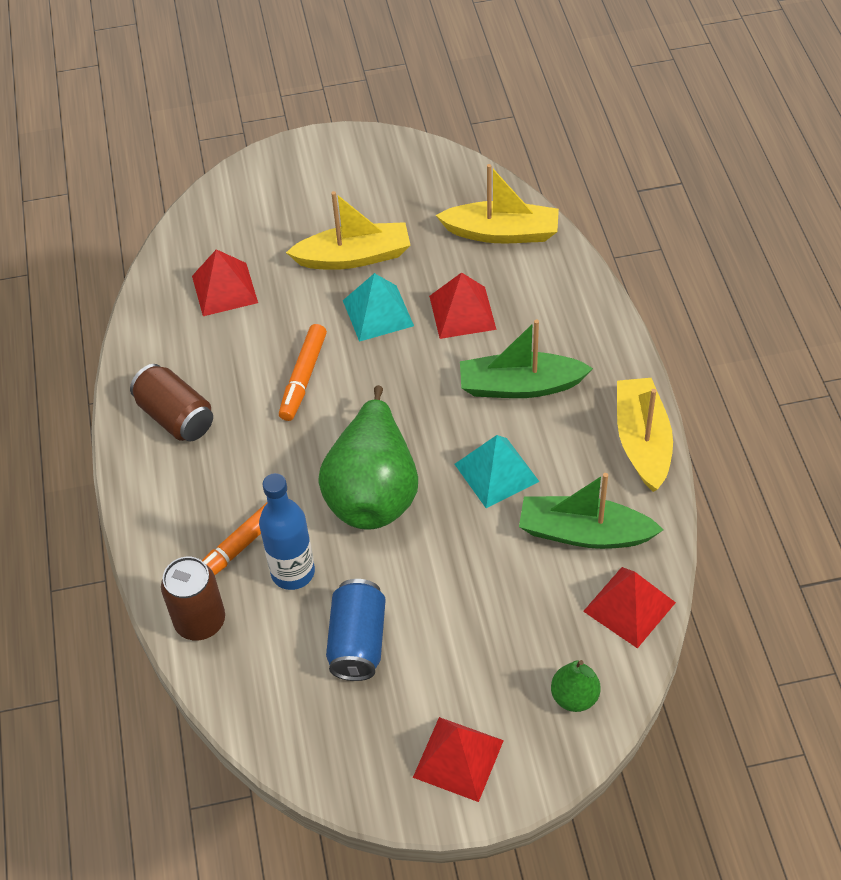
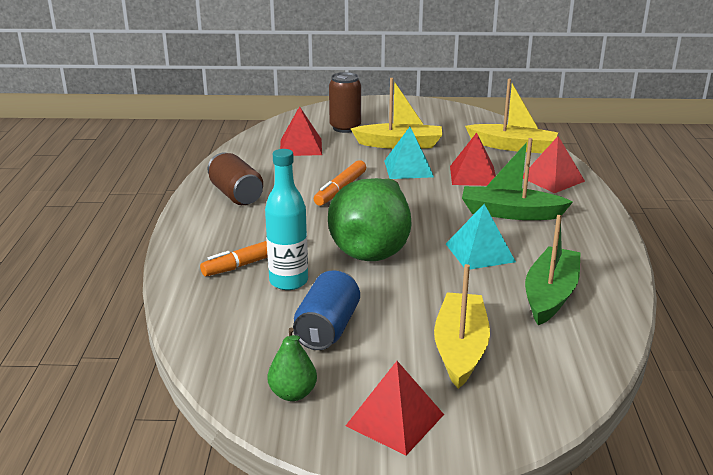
camera: 10 degrees right, 25 degrees down
(200, 621) = (198, 297): brown can -> brown can (345, 128)
(293, 572) = (288, 281): blue bottle -> turquoise bottle
(574, 697) = (522, 395): green pear -> green pear (293, 394)
(584, 533) = (550, 295): green boat -> green boat turned 90 degrees clockwise
(629, 607) = (586, 344): red pyramid -> red pyramid (552, 179)
(642, 441) = (610, 253): yellow boat -> yellow boat (460, 348)

